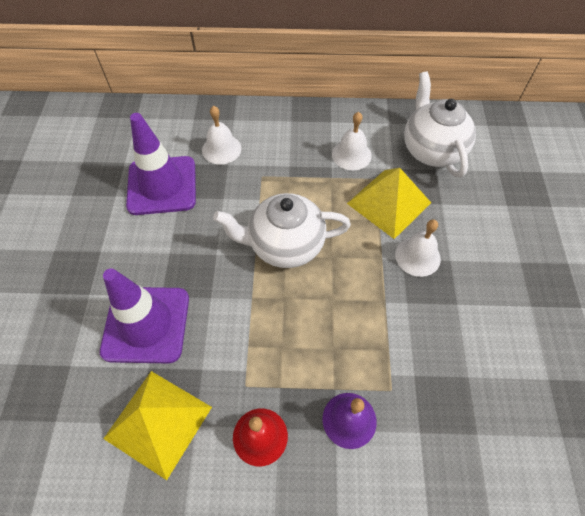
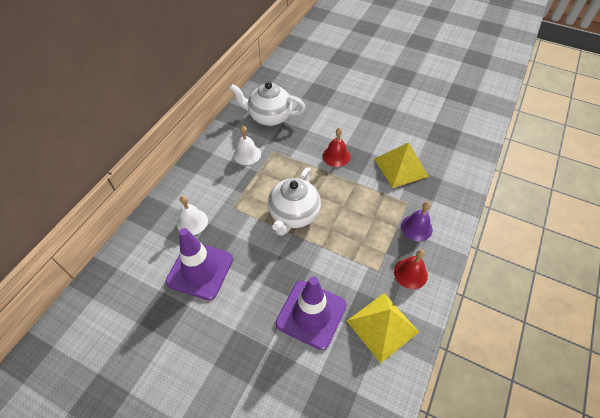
camera: 65 degrees left, 5 degrees down
(389, 203) = (294, 152): yellow pyramid -> yellow pyramid (401, 167)
(417, 256) = (336, 156): white bell -> red bell

